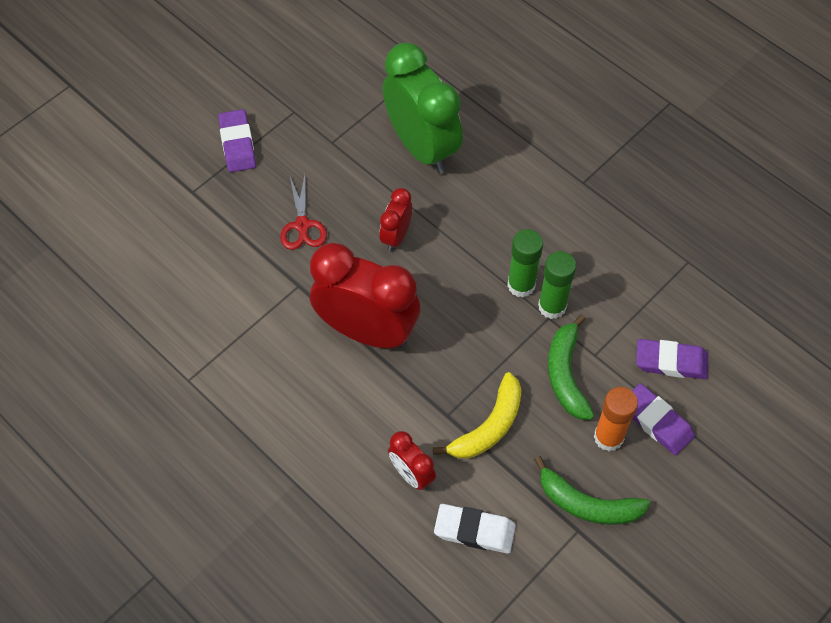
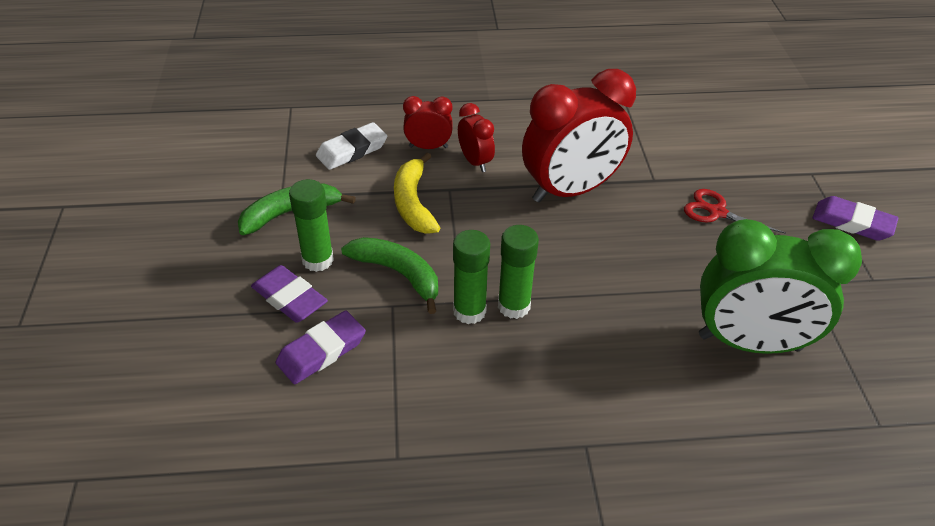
camera: 130 degrees right, 15 degrees down
(396, 236) = (651, 260): red clock -> red clock (475, 162)
(608, 437) = (318, 260): orange glue stick -> green glue stick
(656, 421) = (289, 298): purple eraser -> purple eraser turned 45 degrees clockwise

